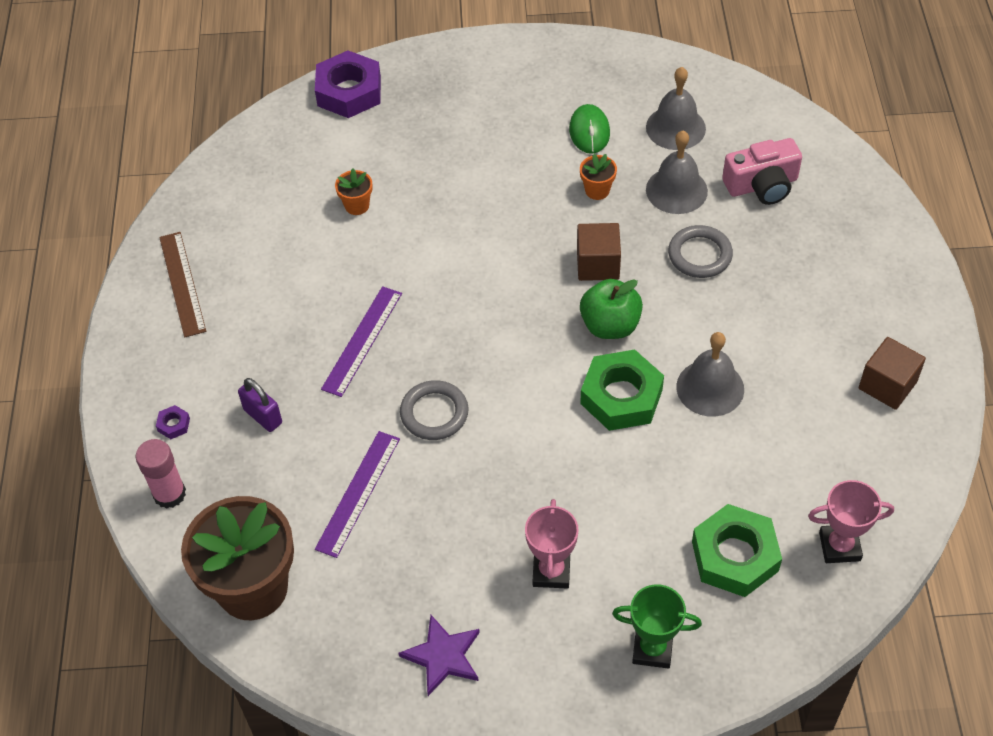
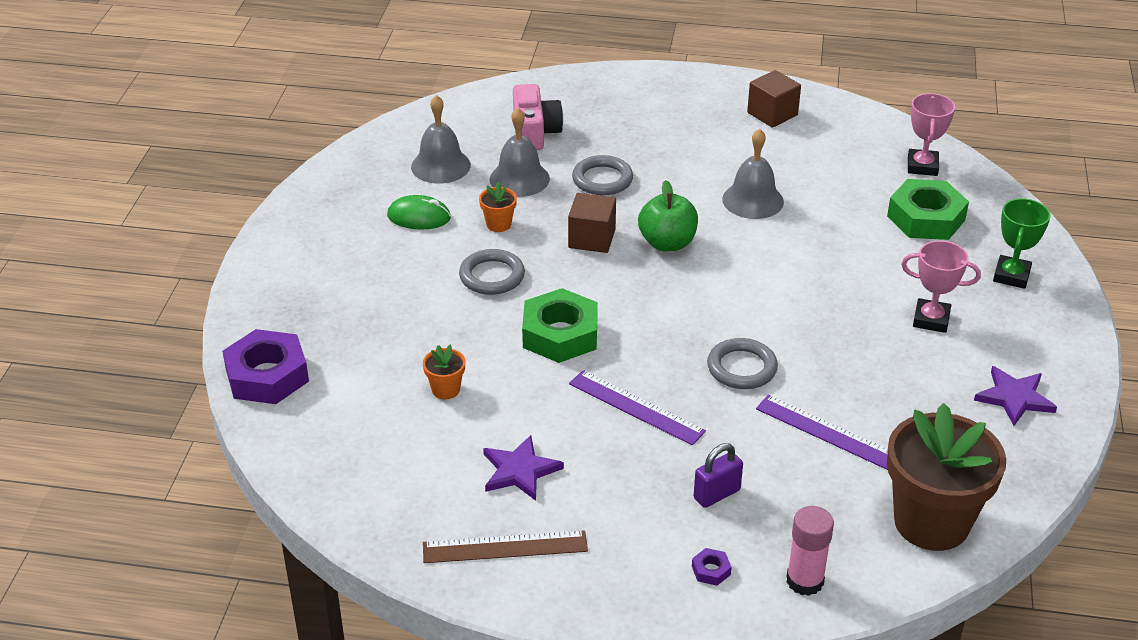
camera: 80 degrees left, 15 degrees down
(268, 275) = (519, 471): none -> purple star
(517, 202) = (492, 276): none -> grey ring
(621, 396) = (750, 250): green nut -> green nut (560, 334)

